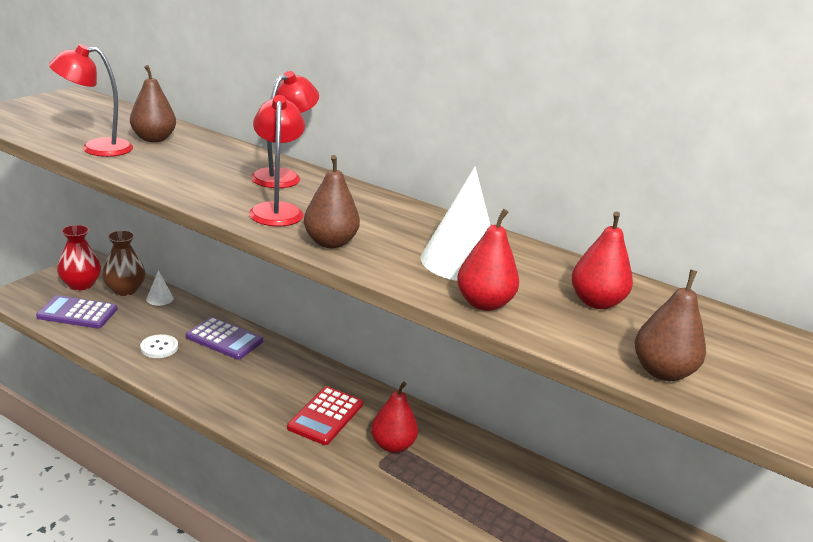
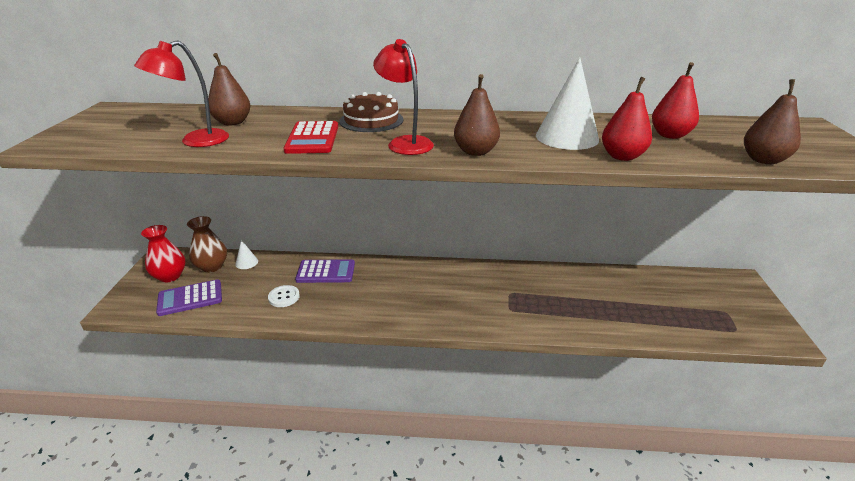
camera: 25 degrees left, 5 degrees up
(283, 176) = (371, 120): red lamp -> brown cake
(325, 416) = (447, 294): red calculator -> red calculator (312, 138)
(392, 445) = (505, 294): red pear -> none

